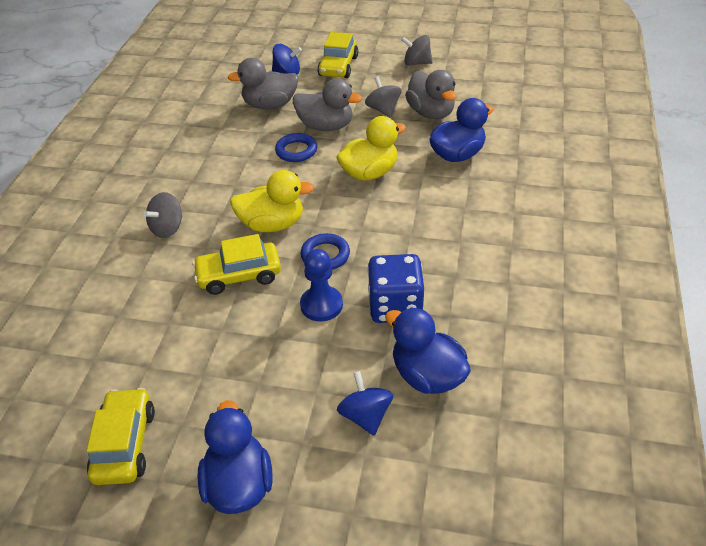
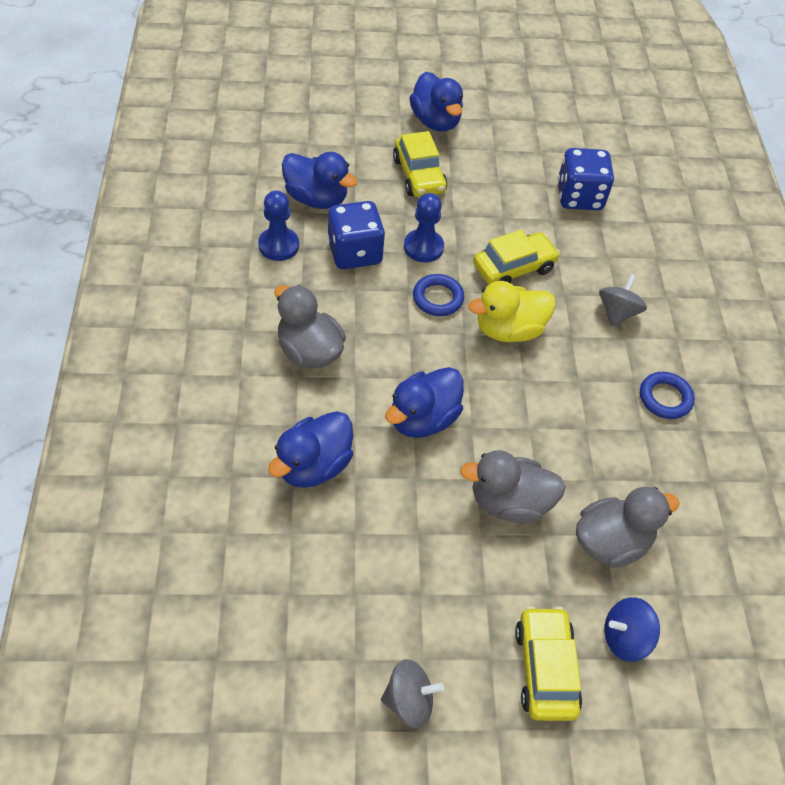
camera: 160 degrees right, 10 degrees up
(120, 346) = (579, 197): none -> blue dice
(124, 444) = (527, 135): yellow car -> yellow car (419, 175)
(296, 151) = (530, 447): blue ring -> blue ring (665, 398)
(365, 416) = (360, 167): blue spinning top -> none
(369, 173) = (423, 418): yellow duck -> blue duck
(383, 110) = (436, 552): grey spinning top -> none
(431, 113) = (362, 554): grey duck -> grey duck (309, 351)
(475, 322) = (278, 245): none -> blue pawn

